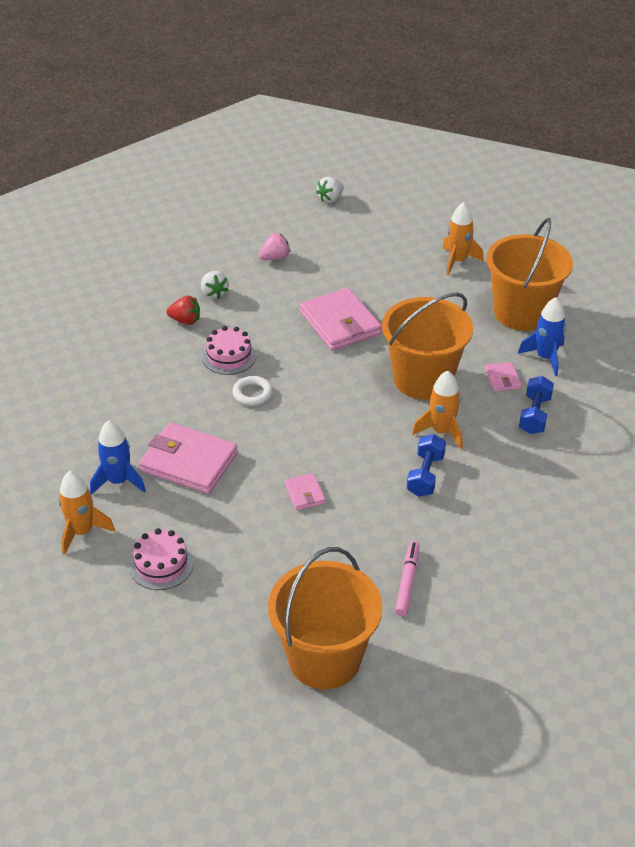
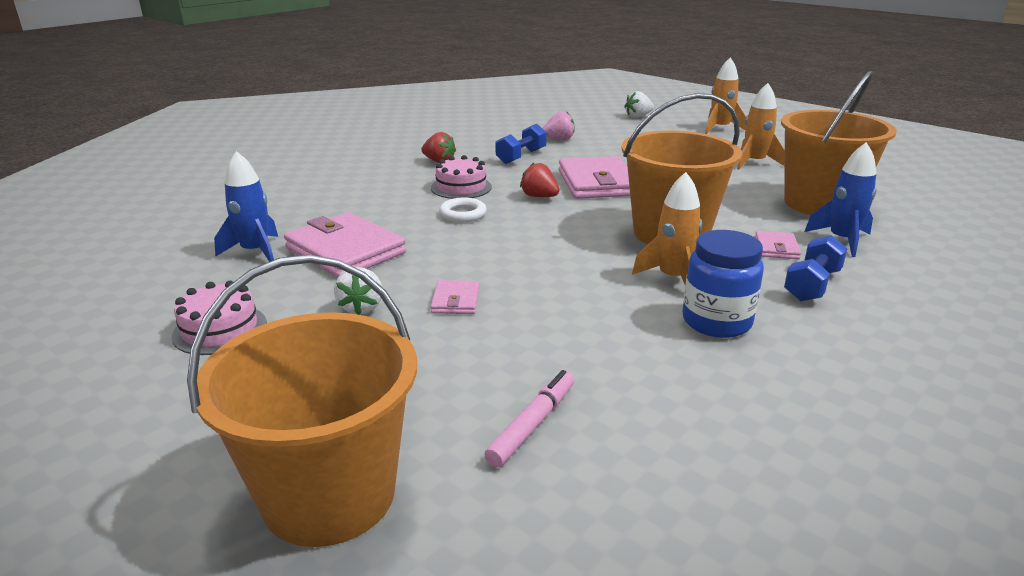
camera: 20 degrees right, 15 degrees down
(82, 532) = (169, 283): orange rocket -> orange rocket (720, 128)
(214, 293) = (482, 150): white strawberry -> white strawberry (361, 307)
(301, 354) = (539, 197): none -> red strawberry
(425, 475) = (628, 313): blue dumbbell -> blue dumbbell (521, 156)
(483, 468) = (716, 322): none -> blue jar

